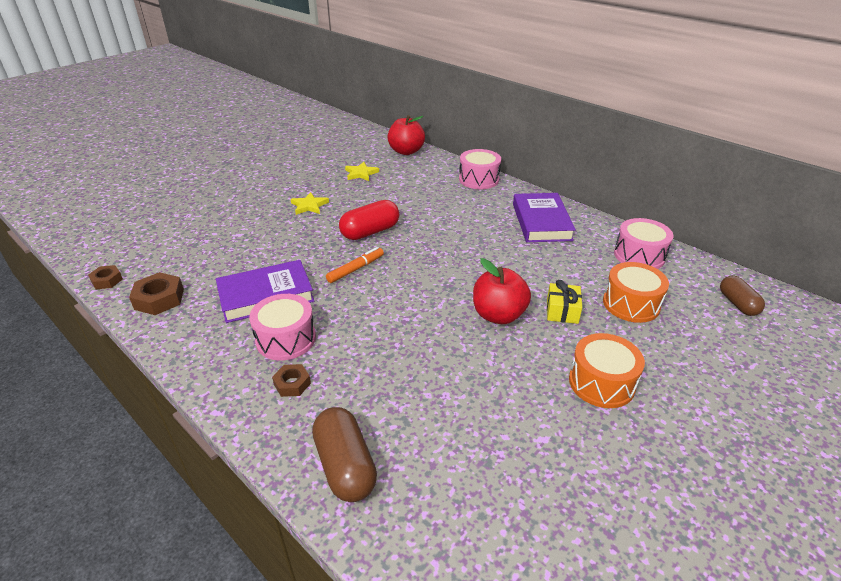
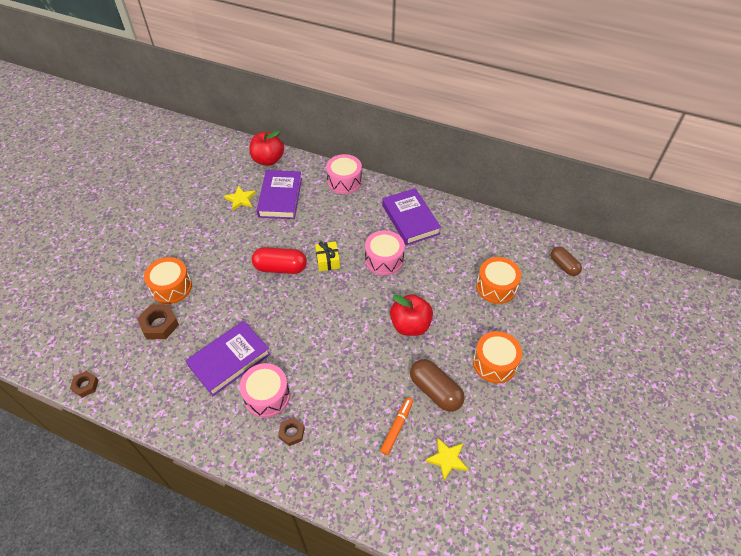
camera: 20 degrees left, 15 degrees up
(159, 299) = (144, 390): brown nut -> brown nut (159, 324)
(248, 223) = (171, 287): none -> orange drum
(309, 206) = (214, 251): yellow star -> yellow star (447, 459)
(345, 466) = (358, 483): brown capsule -> brown capsule (435, 391)
(356, 269) = (287, 311): orange marker -> orange marker (397, 427)
(370, 232) = (280, 268): red capsule -> red capsule turned 60 degrees clockwise
(402, 179) = (280, 197): none -> purple book
(562, 311) = (452, 308): yellow gift -> yellow gift (328, 260)
(639, 255) = (490, 236): pink drum -> pink drum (384, 259)

